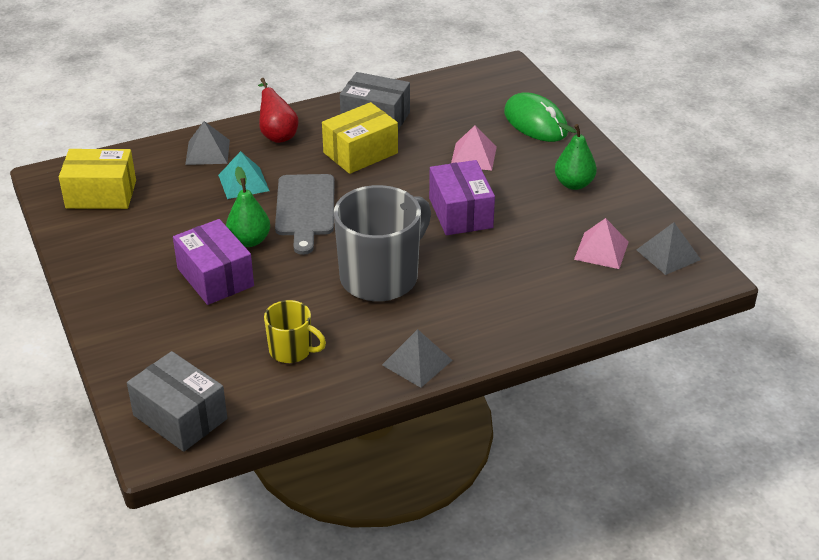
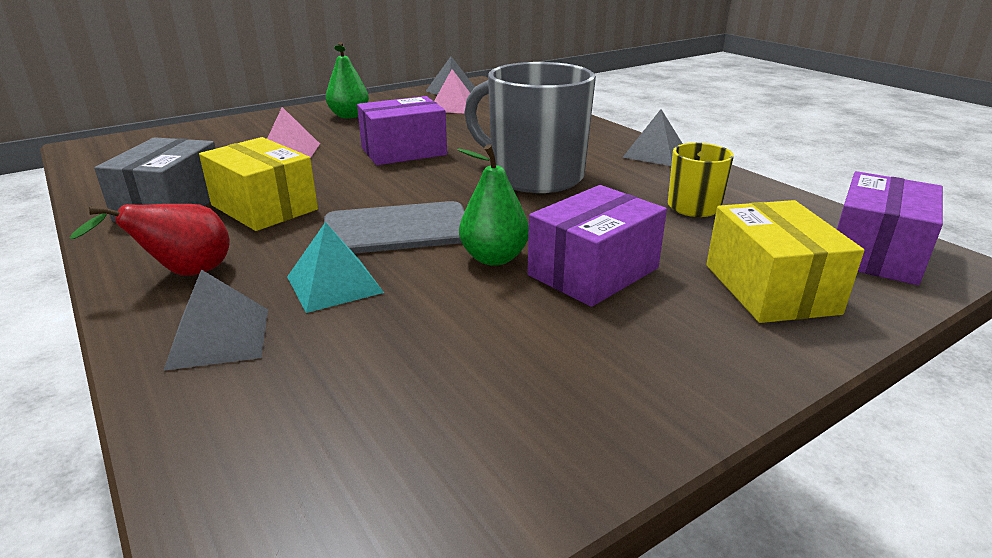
camera: 100 degrees left, 10 degrees down
(101, 194) = (373, 464): yellow box -> yellow box (770, 289)
(180, 417) = (875, 253): grey box -> purple box
(535, 122) = (226, 131): green mouse -> none

